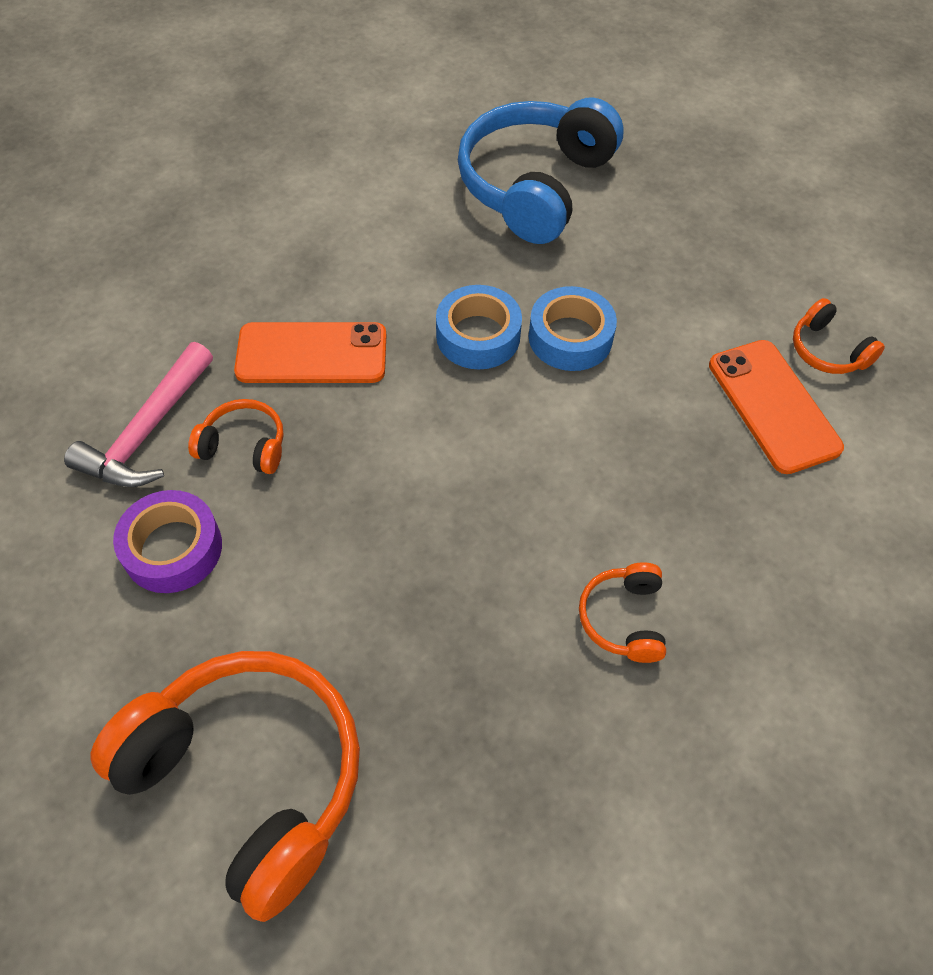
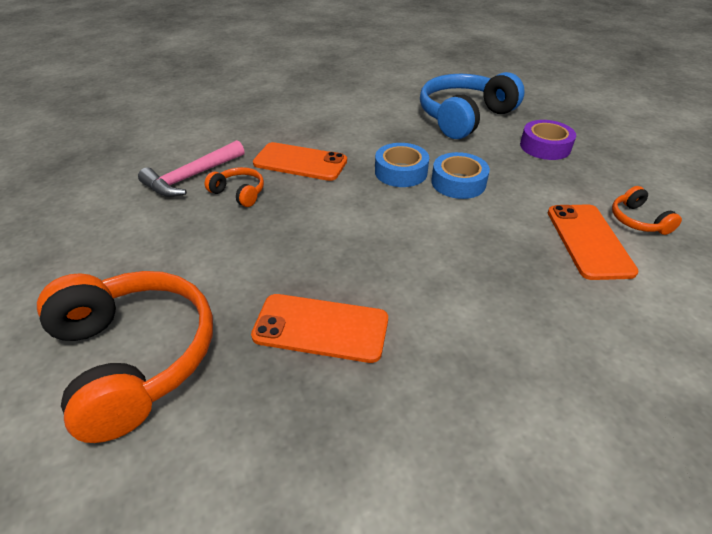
camera: 20 degrees right, 15 degrees down
(173, 548) = (170, 229): purple tape -> purple tape (545, 147)
(475, 655) = (321, 328): none -> orange phone
(623, 618) = (435, 334): orange headphones -> none

